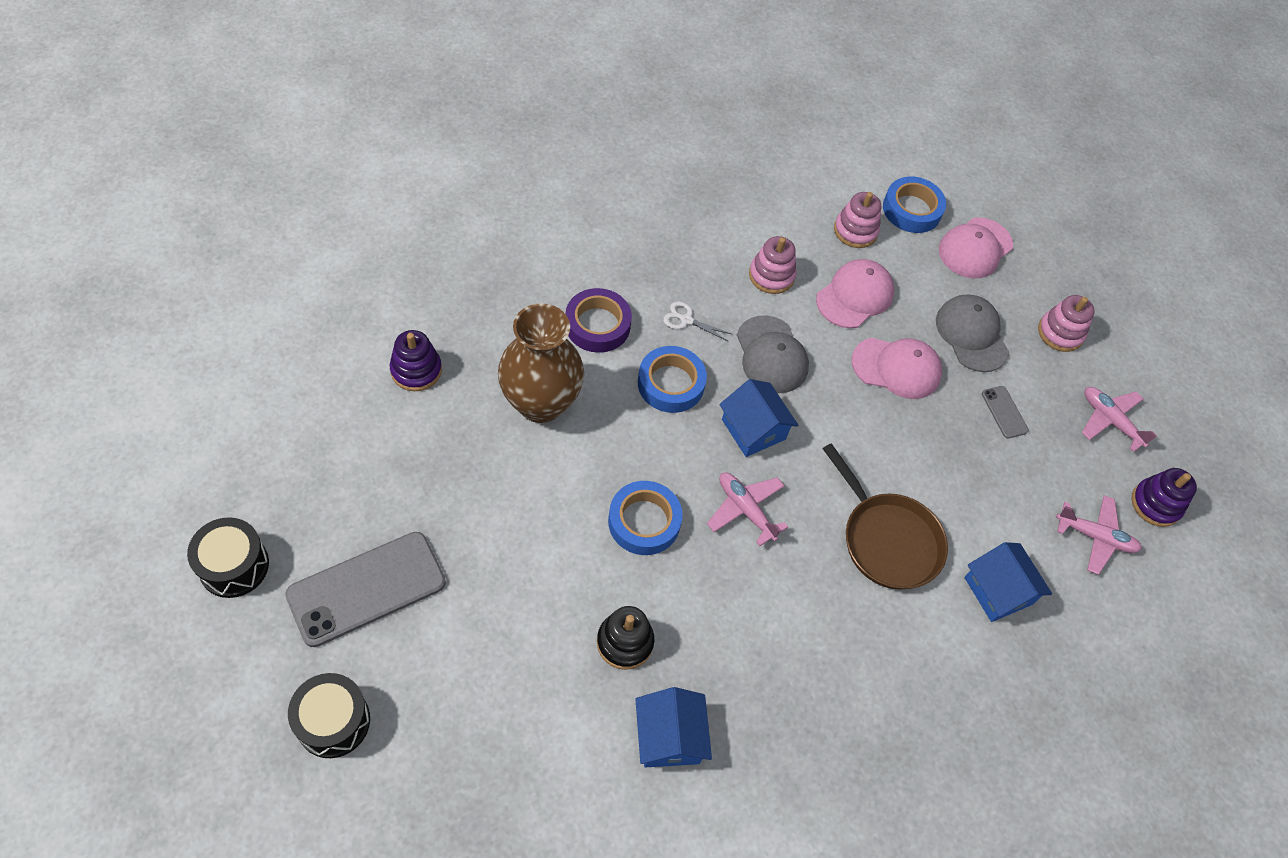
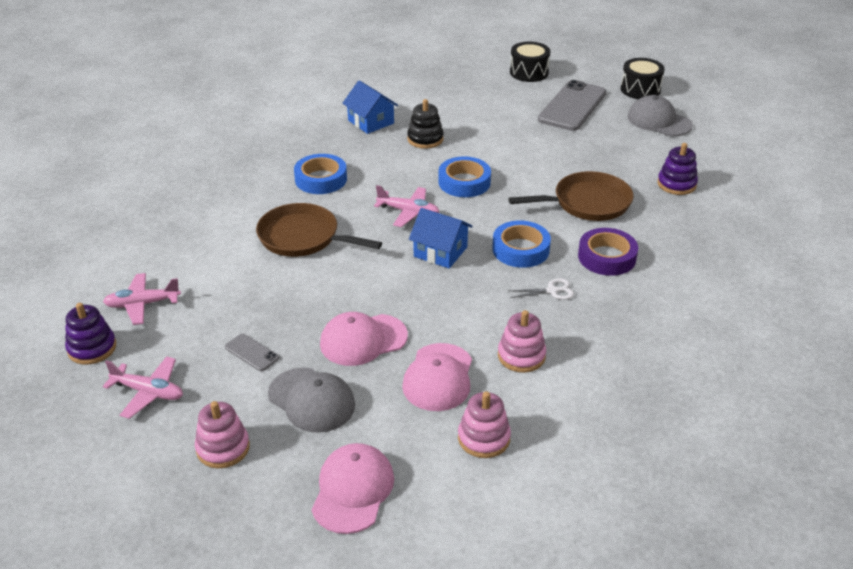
camera: 155 degrees right, 20 degrees down
(540, 403) = (587, 203): brown vase -> brown pan
(771, 355) = (468, 300): grey cap -> grey cap (659, 121)
(911, 210) = (445, 496): blue tape -> blue tape (321, 179)
(998, 590) = (210, 245): blue house -> none

